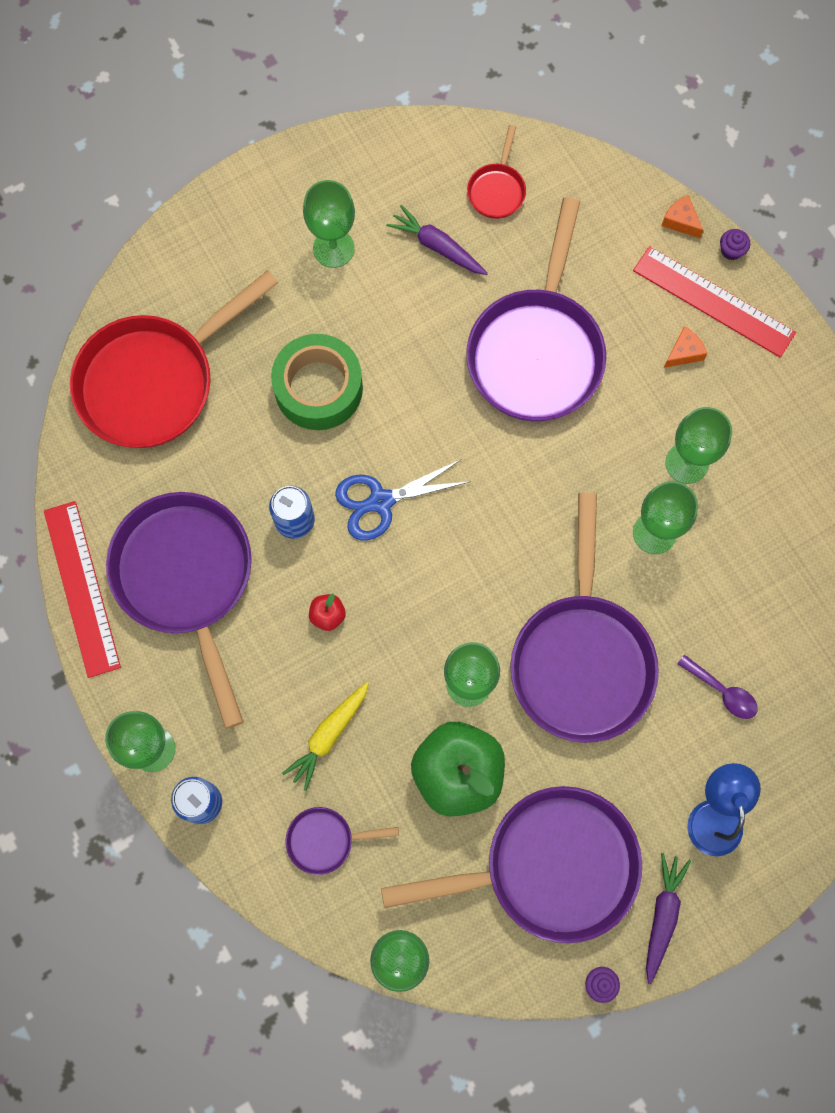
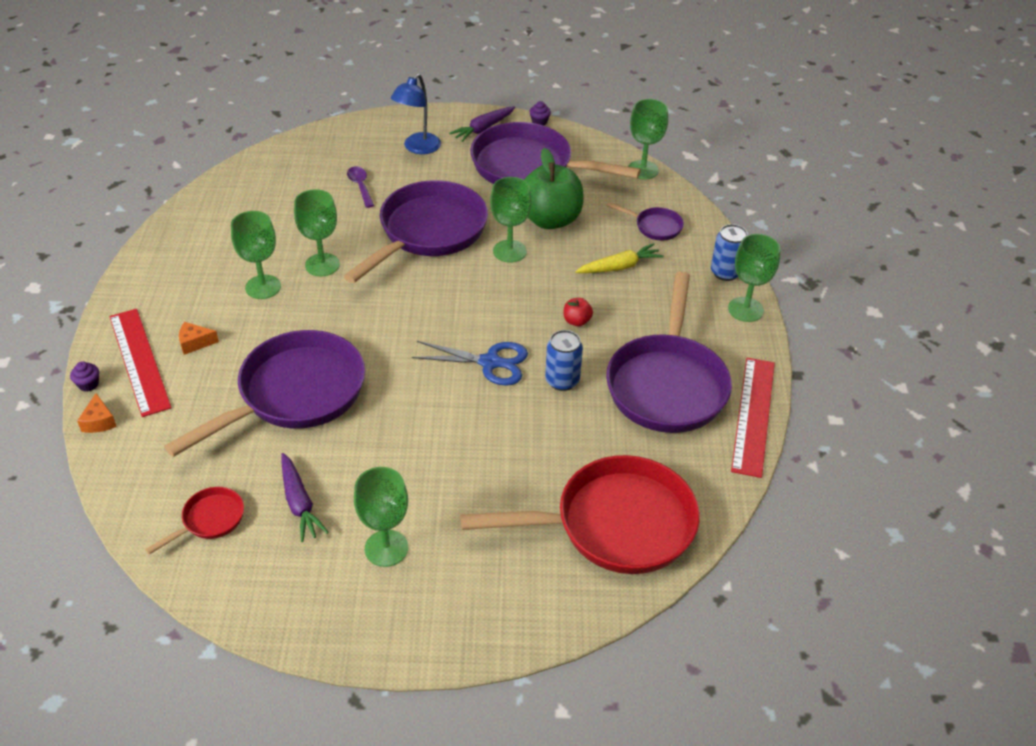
camera: 150 degrees left, 30 degrees down
(318, 388) = (481, 452): green tape -> none

